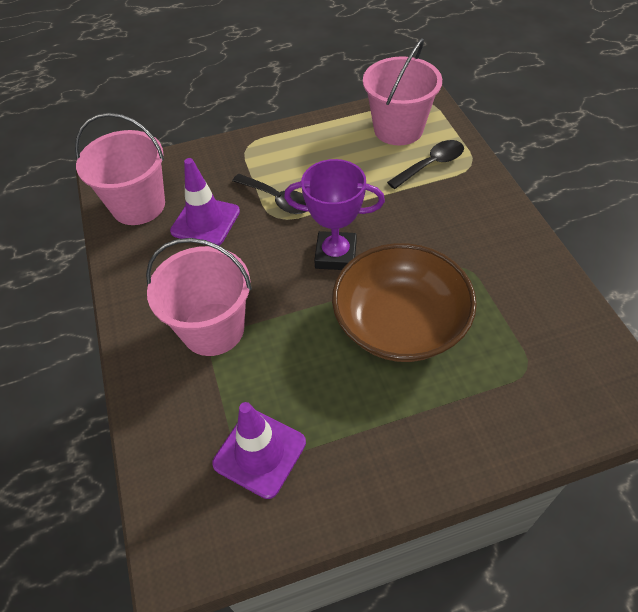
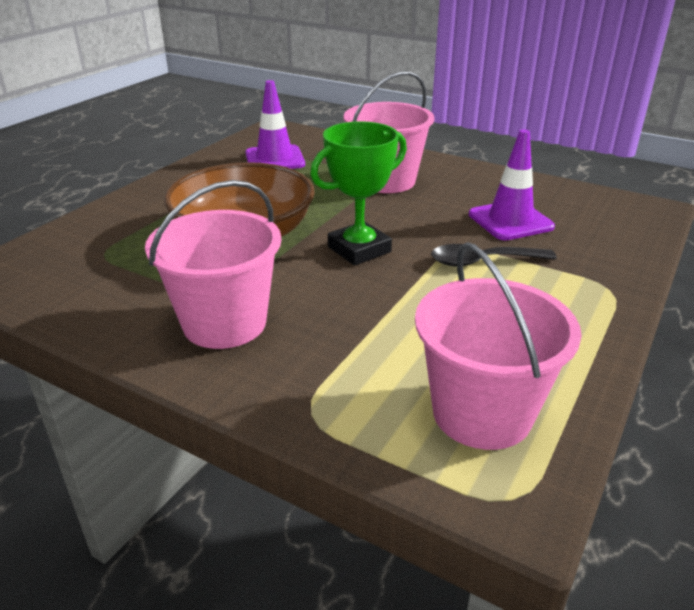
camera: 135 degrees right, 20 degrees down
(138, 205) = (584, 206): pink bucket -> pink bucket (224, 323)
(336, 255) = (359, 249): purple trophy -> green trophy
(431, 165) = (368, 383): black spoon -> none

